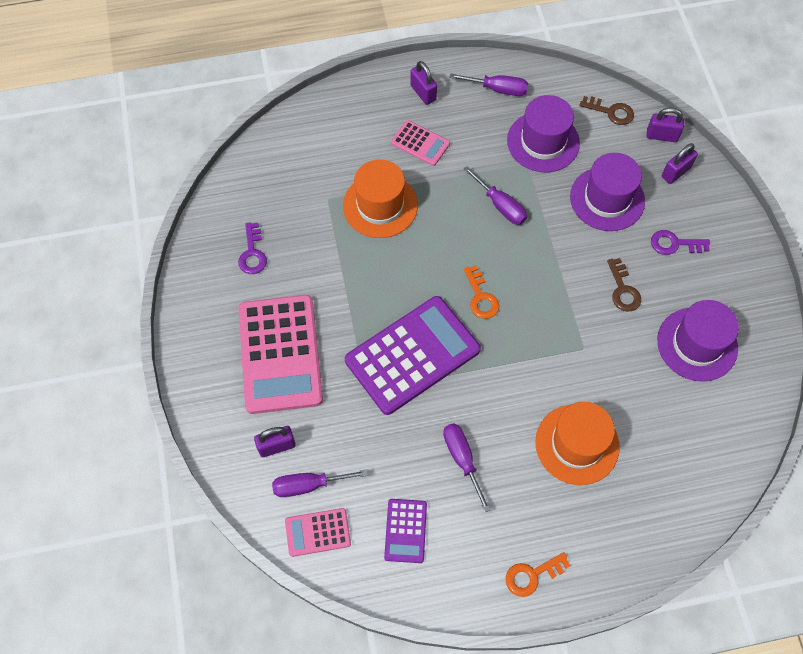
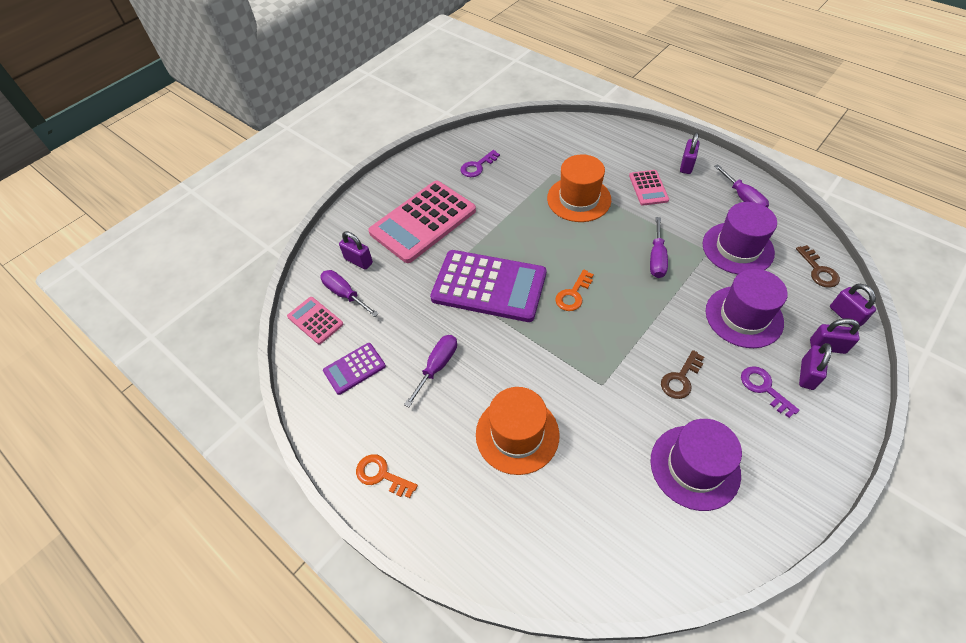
camera: 55 degrees right, 10 degrees down
(686, 207) = (807, 374): none -> purple padlock

